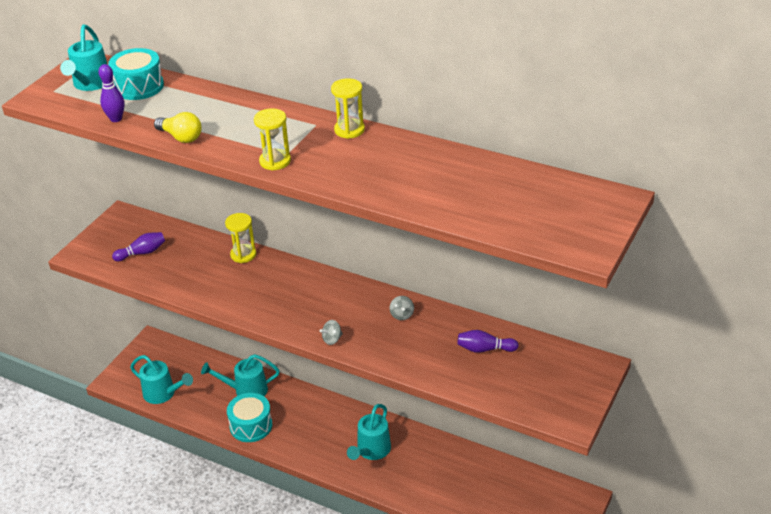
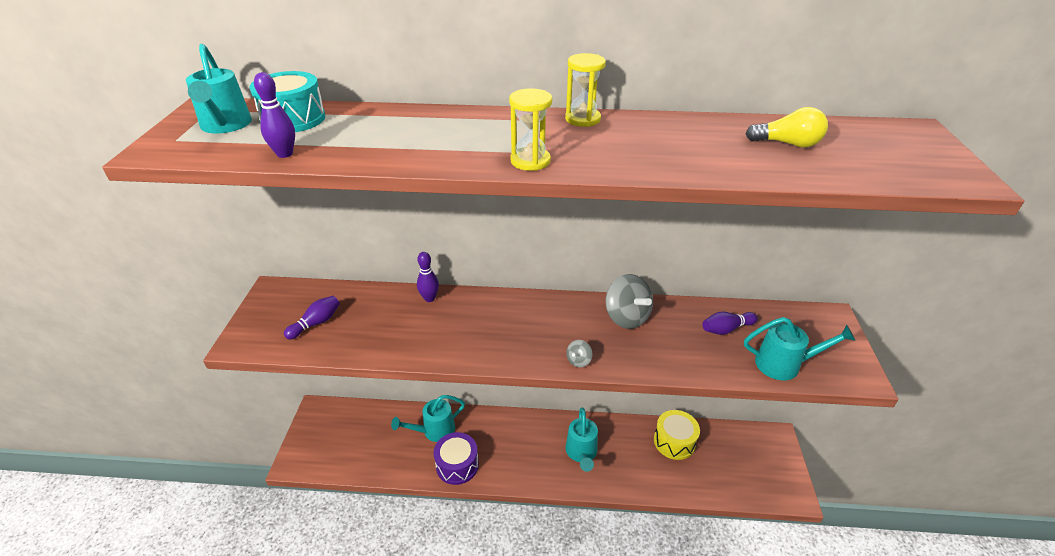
camera: 25 degrees left, 0 degrees up
(163, 394) = (353, 460): turquoise watering can -> turquoise watering can (785, 364)
(181, 137) = (388, 158): yellow light bulb -> yellow light bulb (787, 144)
(243, 255) = (429, 298): yellow hourglass -> purple bowling pin
(251, 426) = (457, 465): turquoise drum -> purple drum
(402, 315) = (626, 317): grey spinning top -> grey spinning top, size x2.12
(470, 469) = (674, 441): none -> yellow drum

